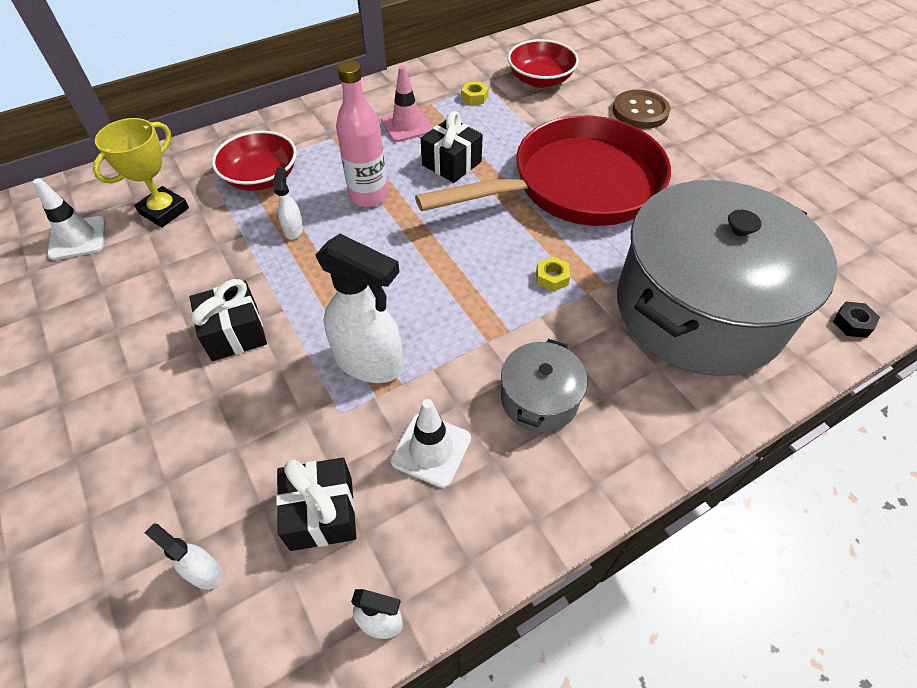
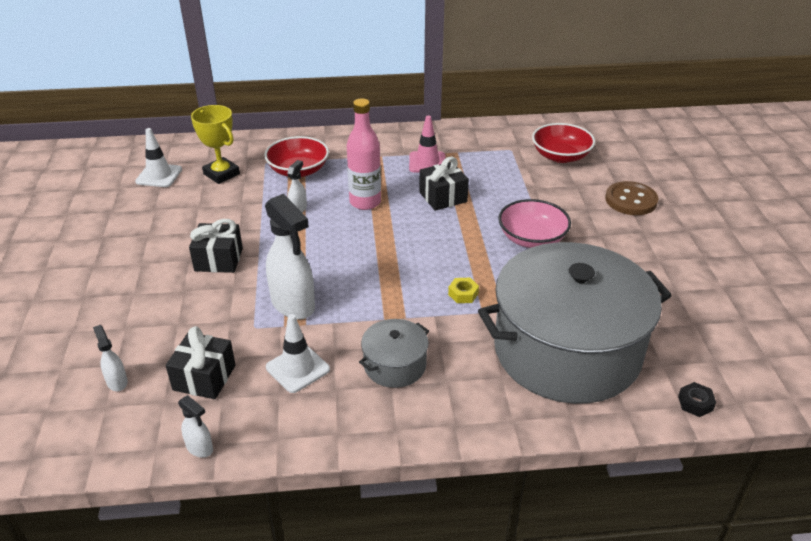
camera: 25 degrees right, 15 degrees down
(164, 211) = (221, 174): yellow trophy -> yellow trophy turned 75 degrees clockwise
(474, 97) = (495, 156): yellow nut -> none
(576, 185) = (532, 238): red pan -> pink bowl

